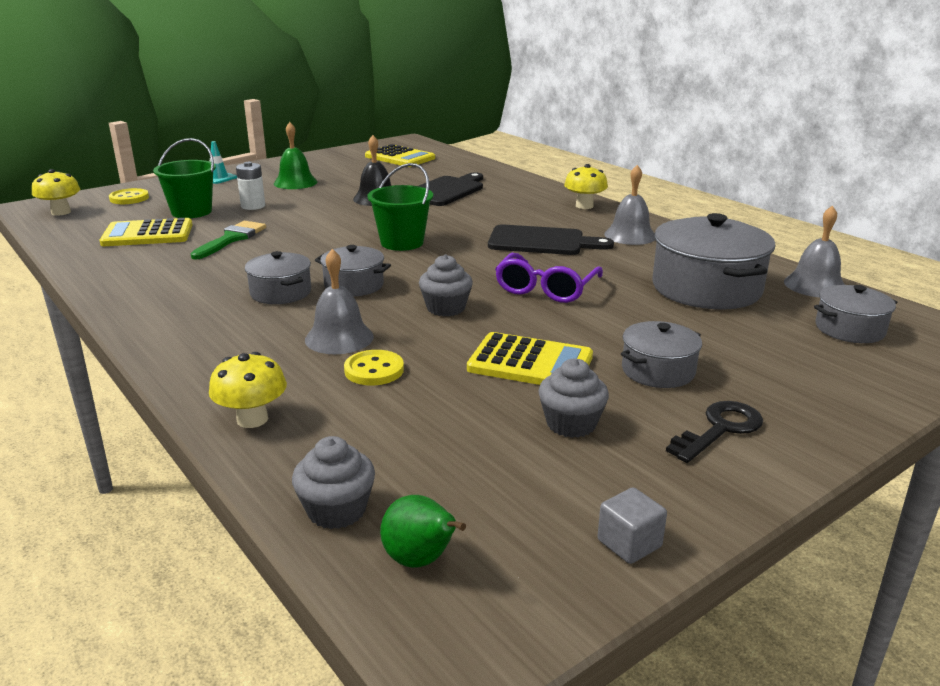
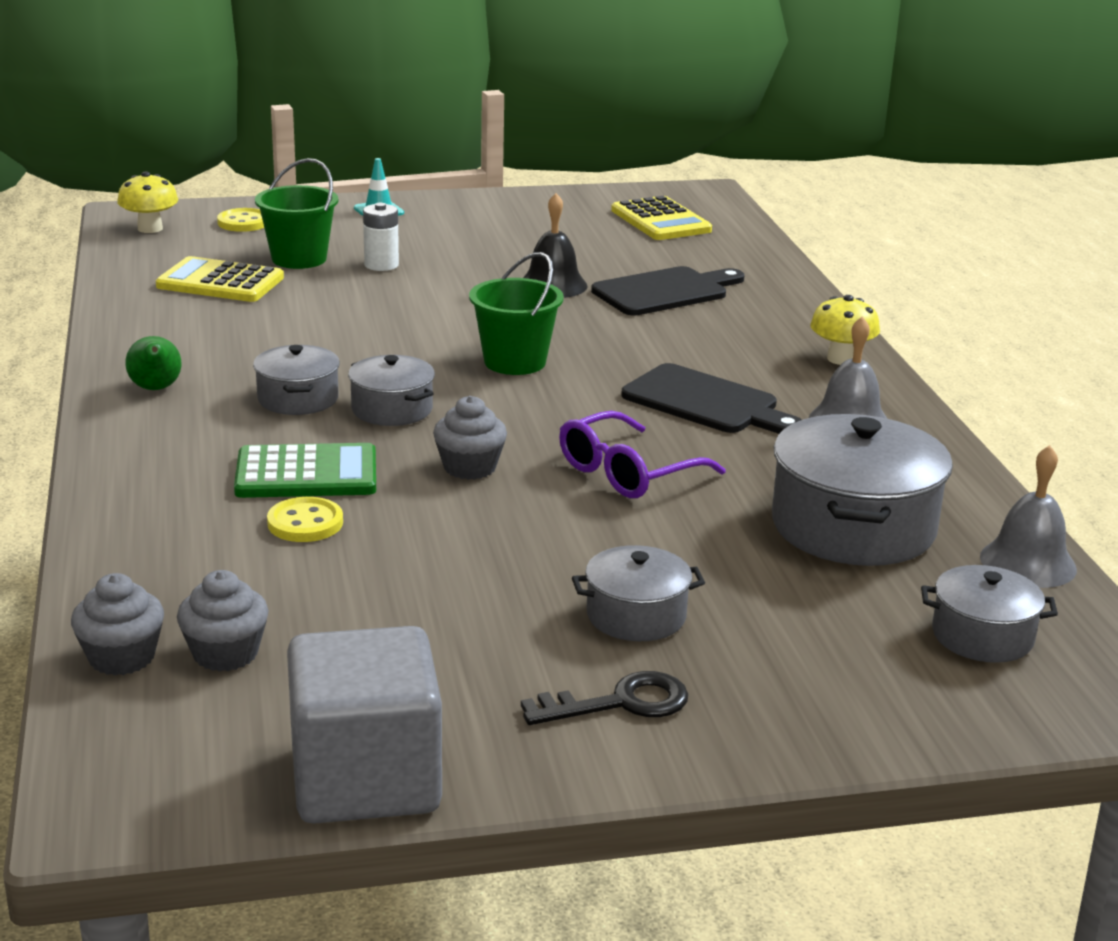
camera: 25 degrees right, 0 degrees up
(231, 239) = (310, 310): green brush -> none
(252, 419) = (129, 543): yellow mushroom -> none
(295, 182) = (471, 237): green bell -> none
(339, 338) = (306, 474): grey bell -> green calculator
(421, 560) = (151, 727): green pear -> green pear (156, 389)
(530, 363) = (491, 563): yellow calculator -> none
(571, 424) = (453, 645): grey cupcake -> grey cupcake (225, 653)
(629, 543) = (365, 780): grey cube -> grey cube, size x2.47

